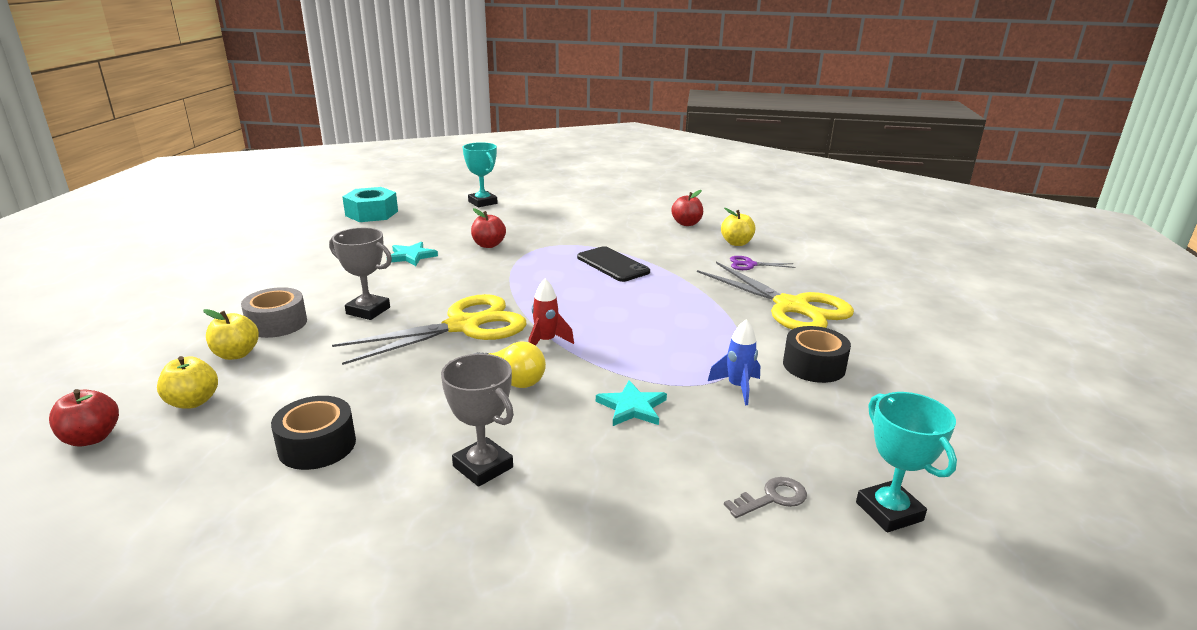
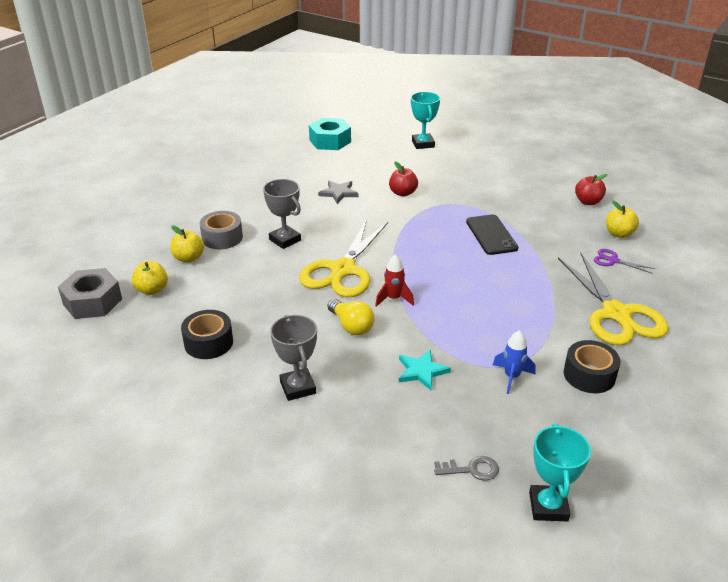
camera: 25 degrees right, 10 degrees up
(91, 438) = (92, 302): red apple -> grey nut
(411, 256) = (338, 193): turquoise star -> grey star
(463, 326) = (343, 270): yellow scissors -> yellow scissors turned 120 degrees clockwise

